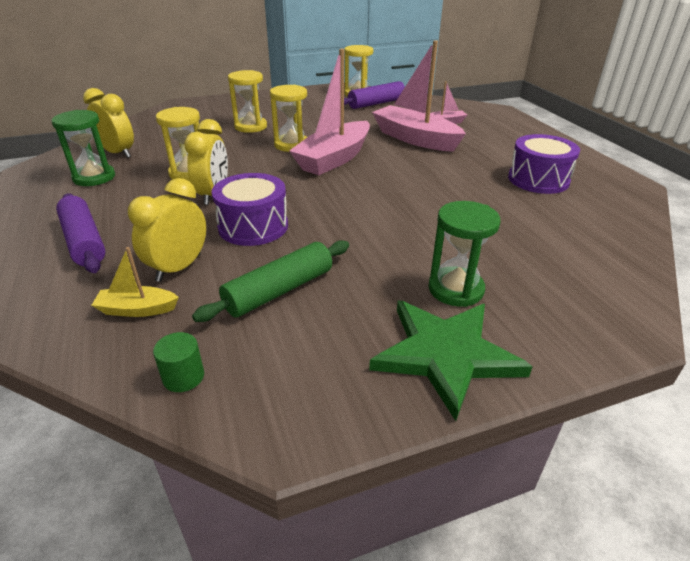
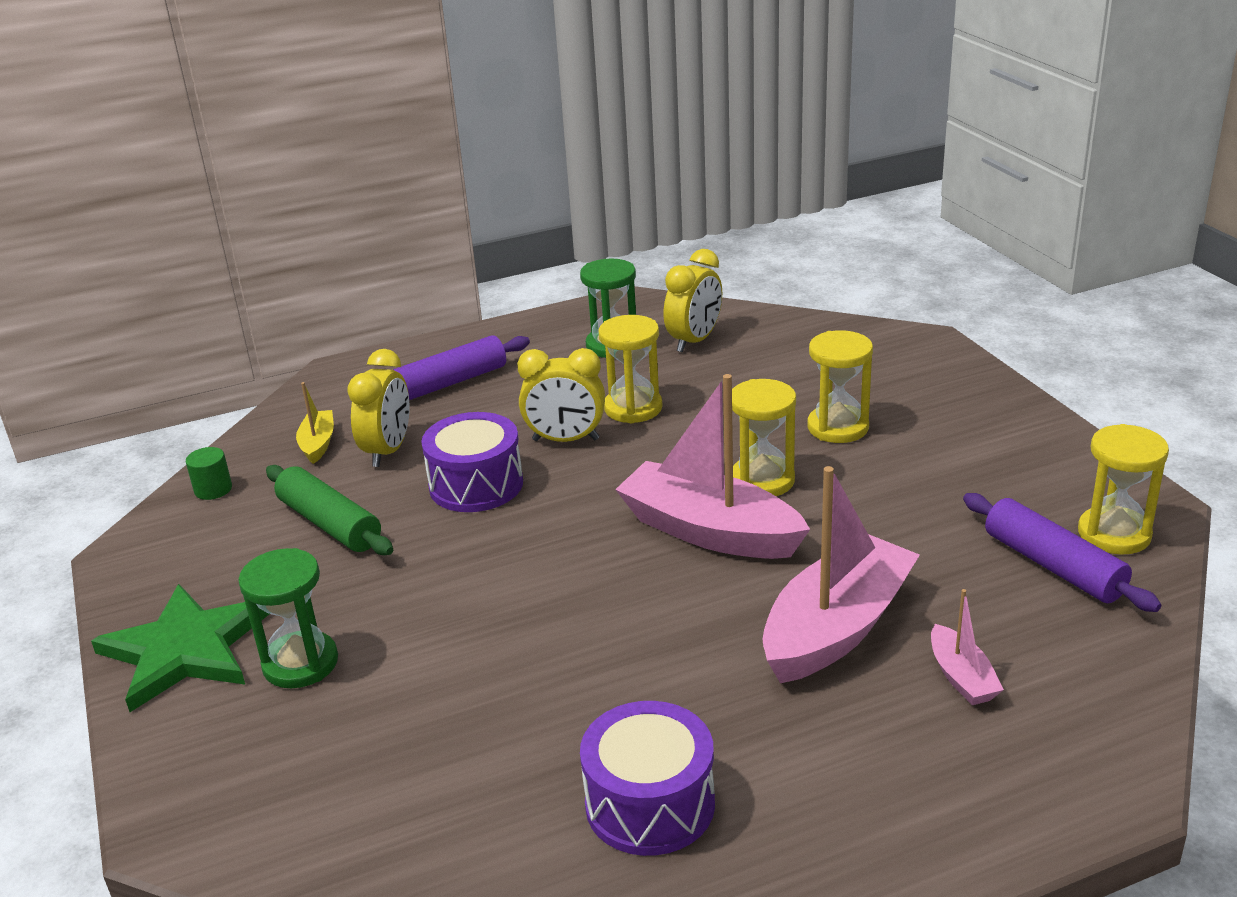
camera: 90 degrees right, 5 degrees down
(179, 268) = (388, 451): yellow clock -> yellow clock turned 75 degrees clockwise

